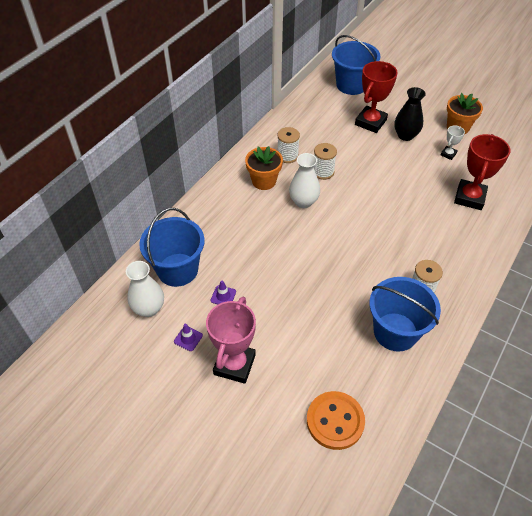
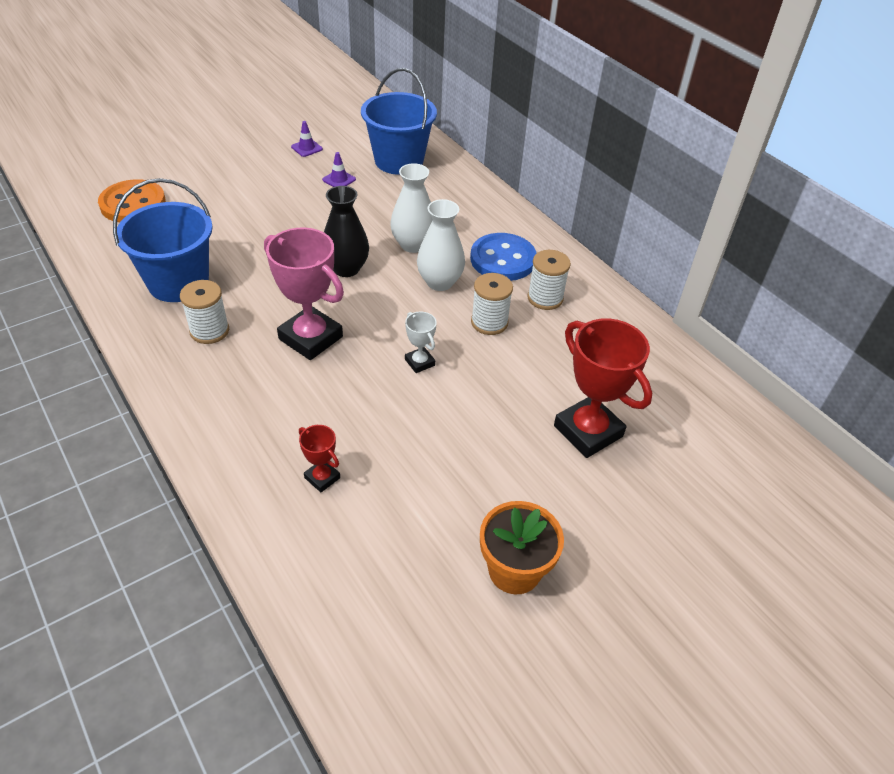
camera: 110 degrees right, 5 degrees down
(149, 308) = (362, 135): white vase -> white vase (413, 245)
(234, 364) = (252, 165): pink trophy -> pink trophy (311, 338)
(264, 181) = (503, 259): orange flower pot -> blue button
(351, 85) = (718, 452): blue bucket -> none
(405, 135) = (528, 466): black vase -> black vase (346, 268)
(448, 154) = (444, 507): white trophy -> white trophy (419, 362)
(469, 197) = (322, 478): red trophy -> red trophy, size x0.48

